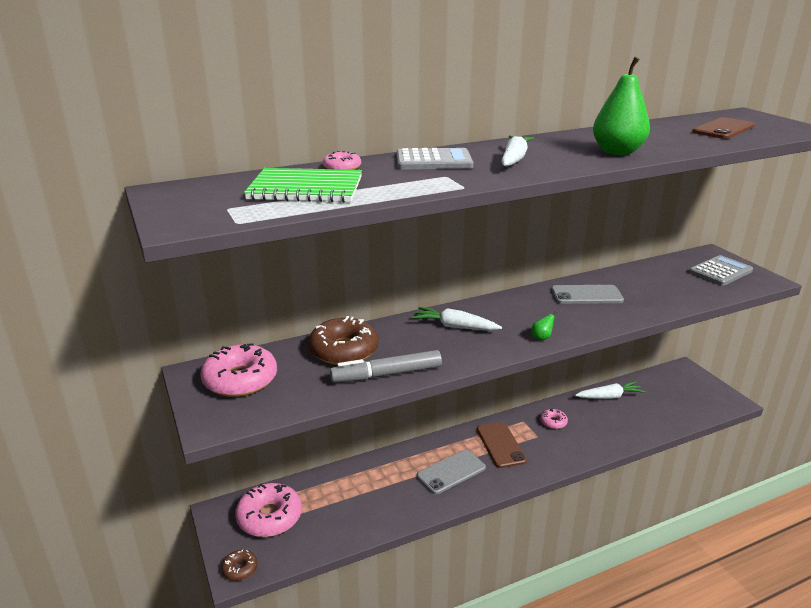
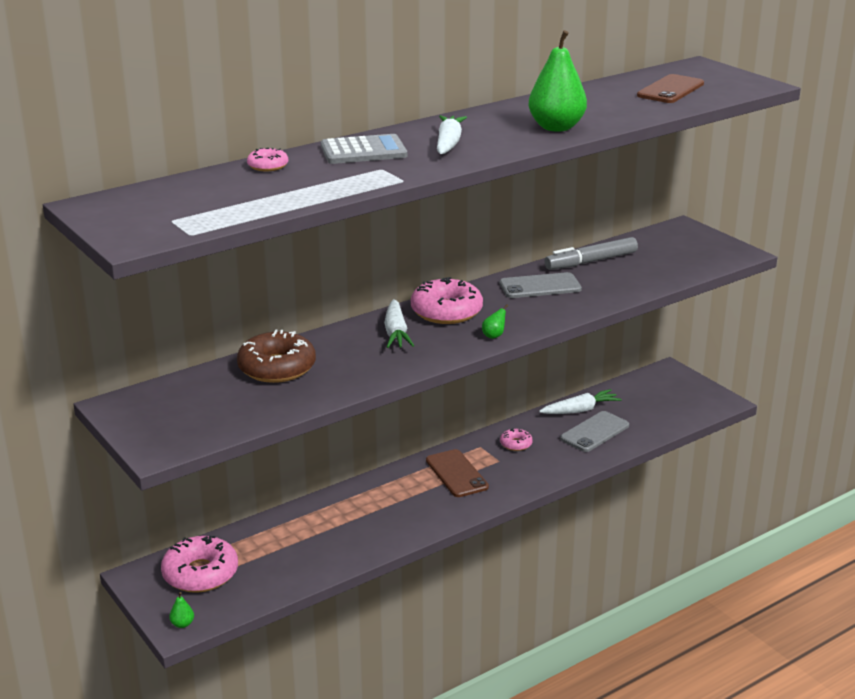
camera: 10 degrees left, 0 degrees up
(240, 380) = (171, 407): pink donut -> pink donut (446, 311)
(240, 569) = (182, 624): brown donut -> green pear
(306, 188) = (241, 193): green notebook -> none
(387, 374) = (331, 387): grey marker -> grey marker (591, 261)
(451, 472) = (403, 507): grey phone -> grey phone (595, 432)
(455, 327) = (396, 333): white carrot -> white carrot turned 105 degrees counterclockwise
(720, 271) = (690, 248): grey calculator -> none

